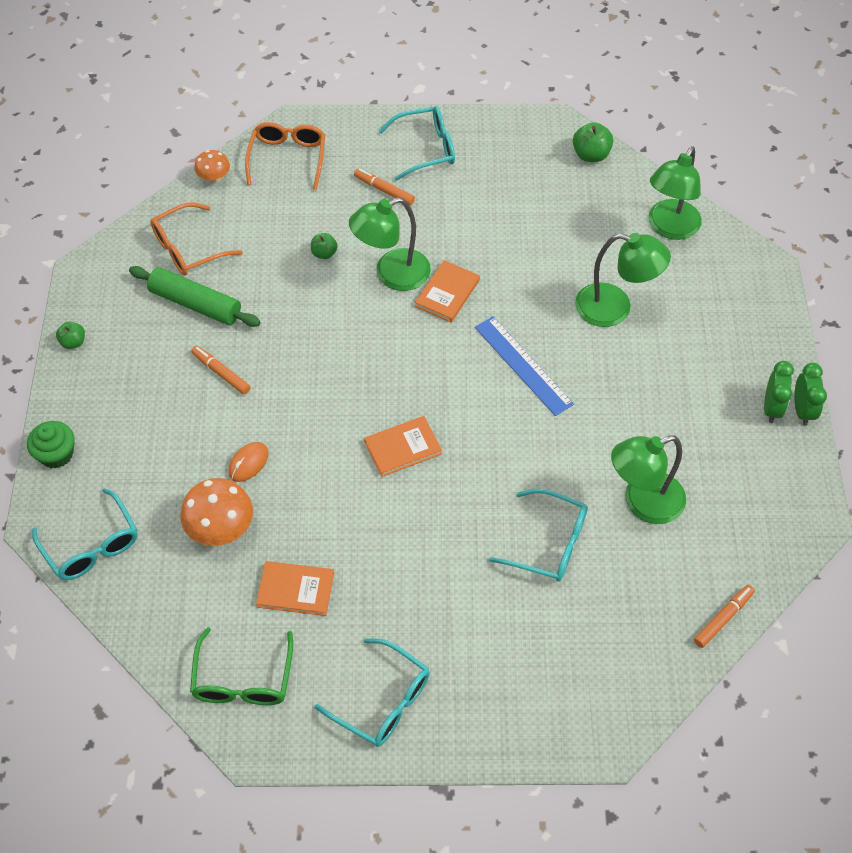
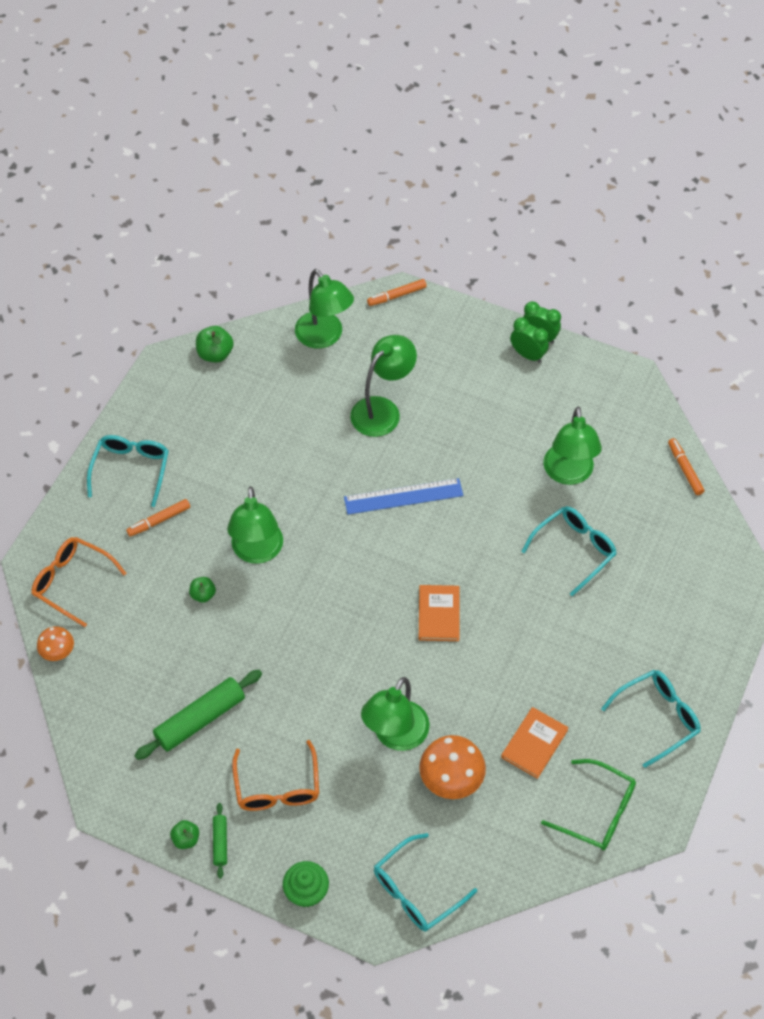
camera: 65 degrees left, 0 degrees up
(80, 368) = (220, 842): none -> green rolling pin
(91, 545) = (417, 890): turquoise glasses -> turquoise glasses turned 150 degrees clockwise
(189, 248) = (131, 703): orange glasses -> orange glasses (277, 786)
(221, 373) = (289, 725): orange marker -> orange marker (396, 296)
(248, 463) = (395, 736): orange mouse -> green lamp
(447, 293) = (301, 519): orange book -> none

